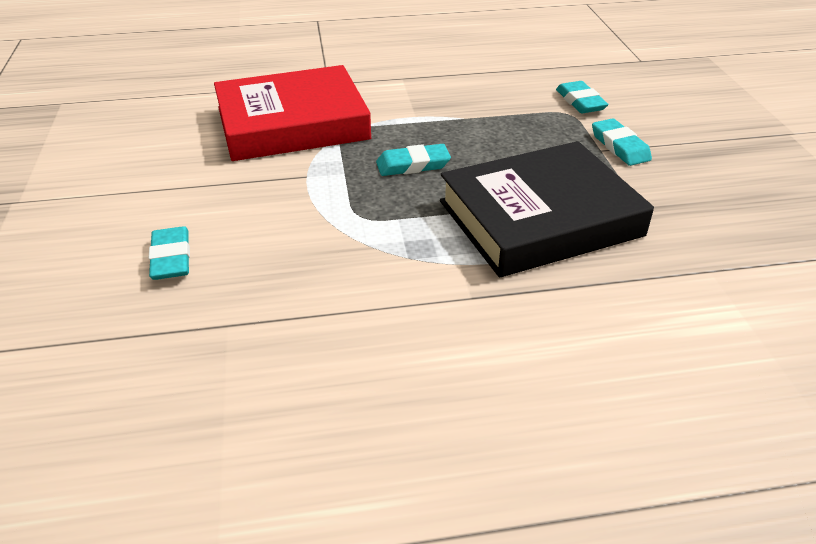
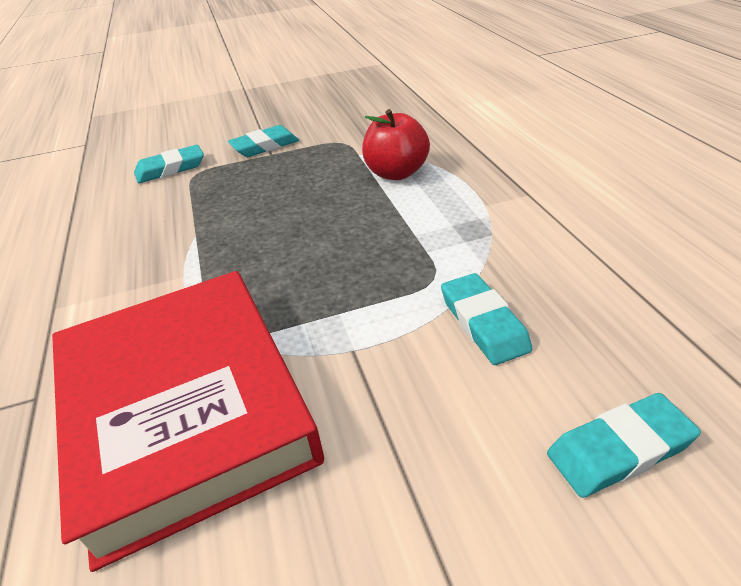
camera: 95 degrees left, 0 degrees up
(413, 165) = (311, 258): turquoise eraser -> turquoise eraser (483, 323)
(540, 218) = (396, 173): black book -> red apple

